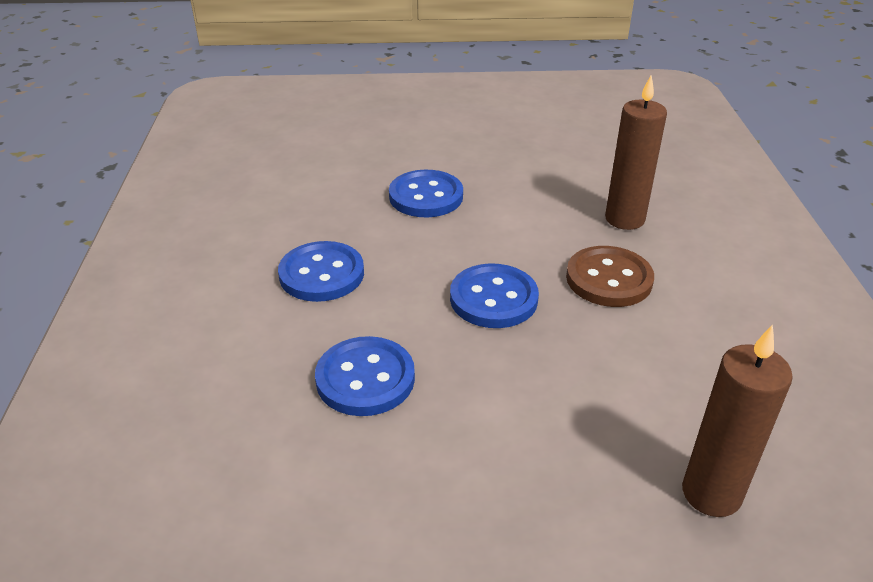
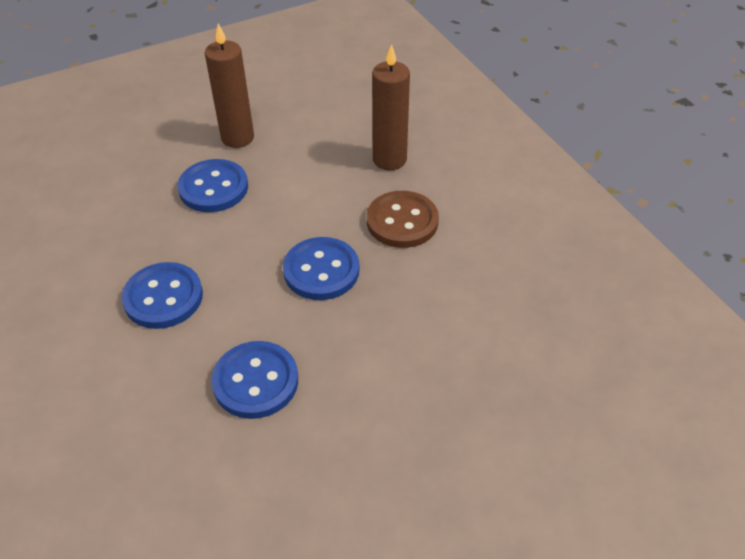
camera: 25 degrees left, 10 degrees up
(711, 493) = (546, 375): brown candle -> brown candle (237, 138)

